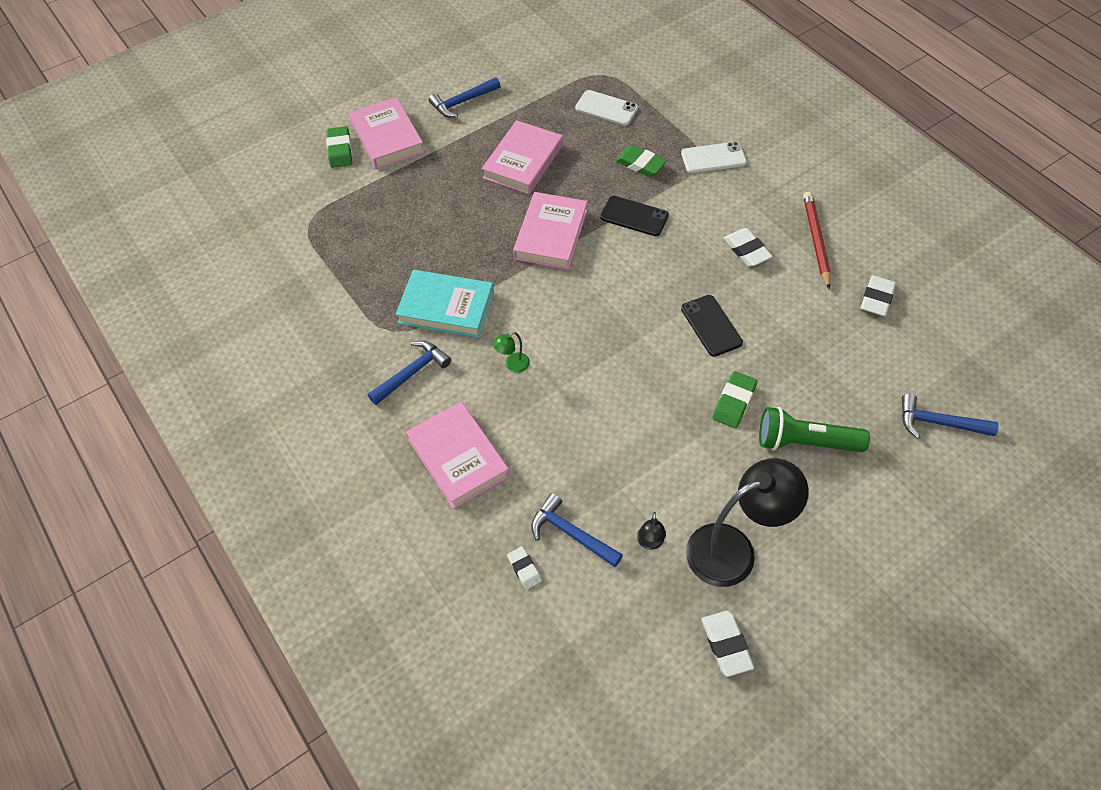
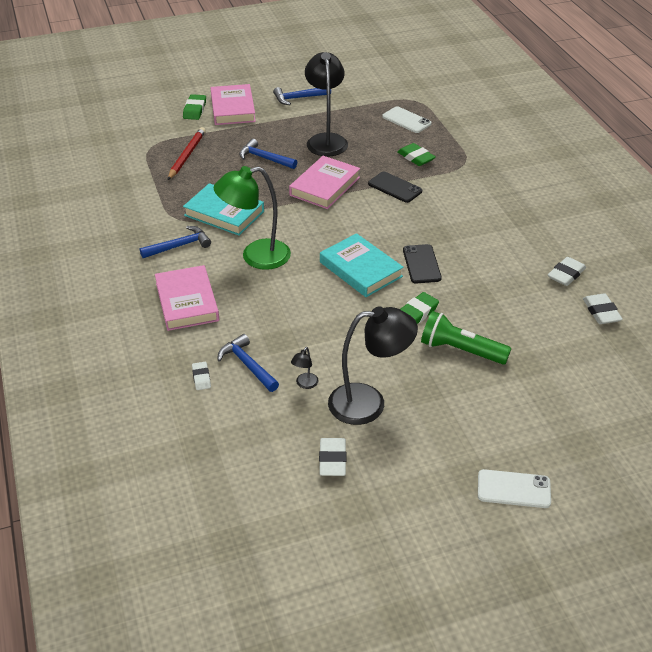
camera: 15 degrees right, 15 degrees down
(512, 365) = (256, 256): green lamp -> green lamp, size x2.47
(523, 161) = (326, 140): pink book -> black lamp
(644, 352) = (360, 269): none -> turquoise book
(713, 158) = (476, 164): white phone -> white phone (513, 489)
(746, 250) = (474, 224): white eraser -> white eraser (601, 312)
(816, 240) = (534, 229): red pencil -> red pencil (187, 155)
(938, 423) = (578, 362): blue hammer -> blue hammer (264, 158)

